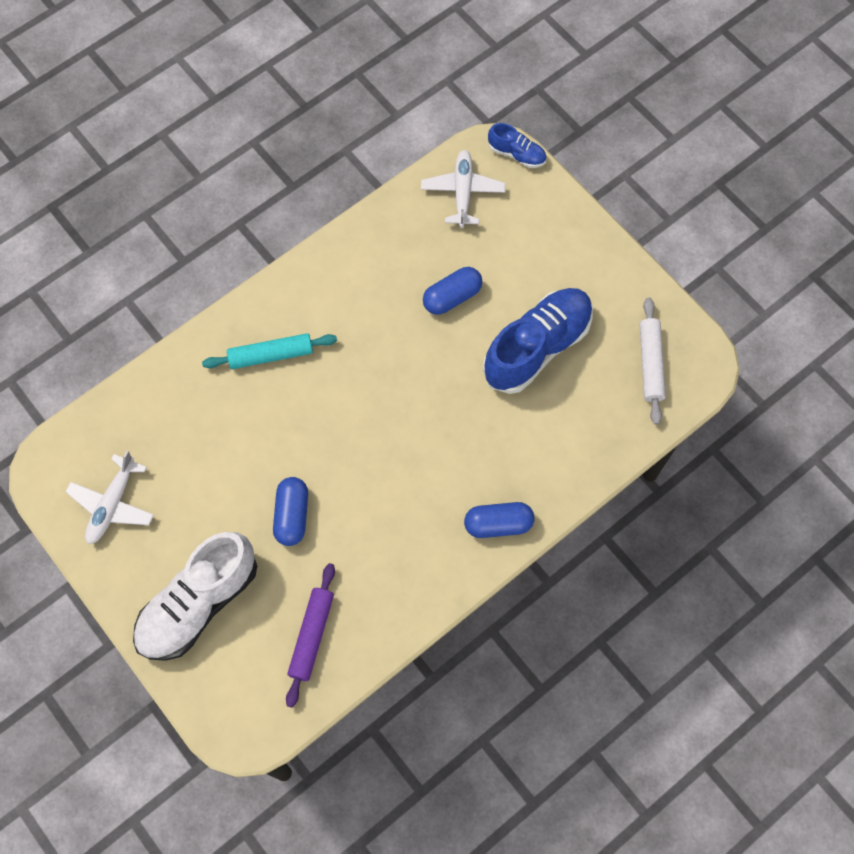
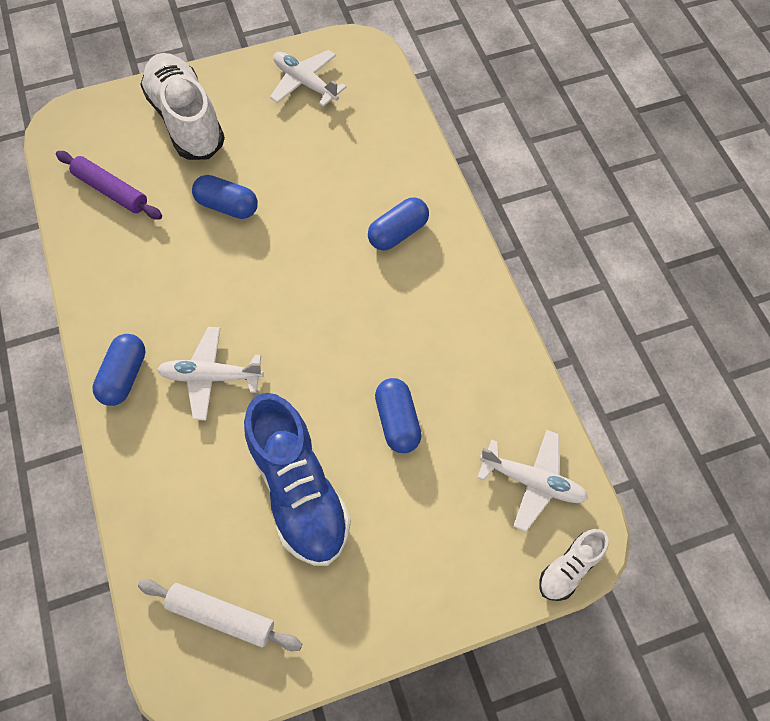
camera: 110 degrees right, 5 degrees down
(271, 355) = (398, 233): turquoise rolling pin -> blue capsule
(470, 453) = (210, 377): none -> white plane
(516, 154) = (569, 568): blue shoe -> white shoe

